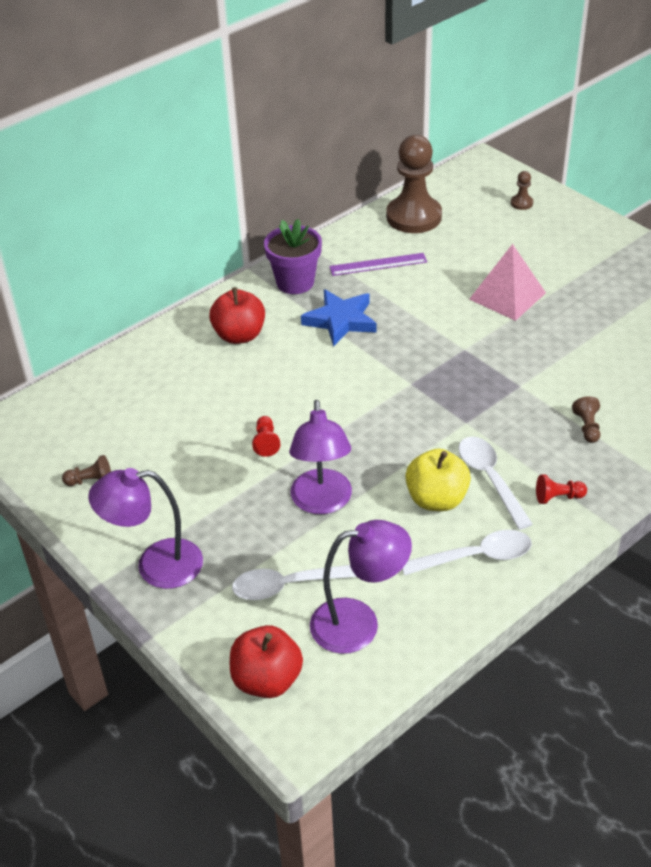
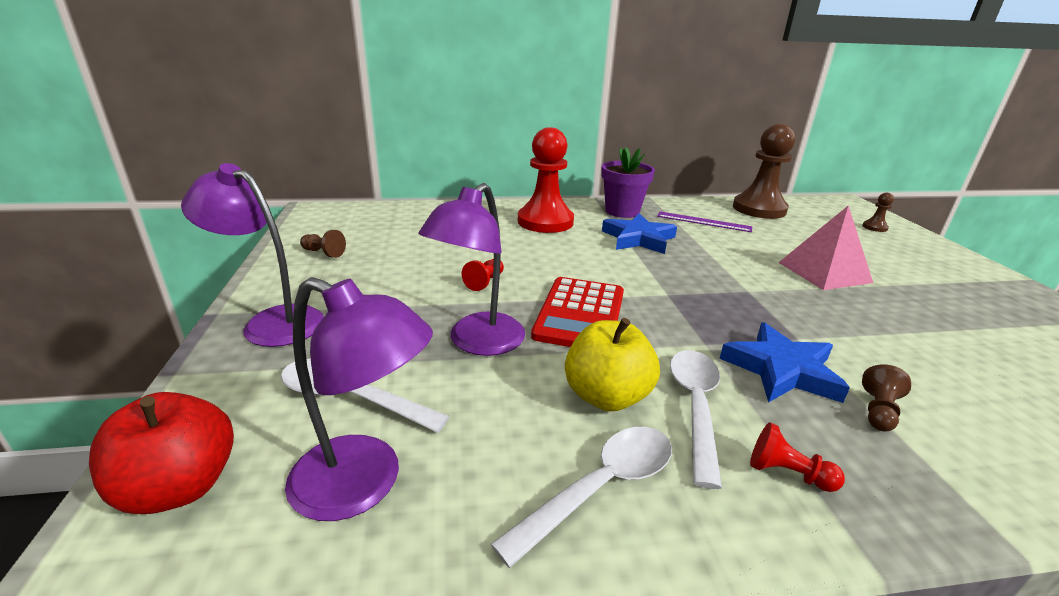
camera: 30 degrees right, 15 degrees down
(239, 335) = (545, 222): red apple -> red pawn
(366, 438) = (580, 314): none -> red calculator
(475, 557) = (600, 487): white spoon -> white spoon turned 60 degrees counterclockwise
(523, 422) = (781, 370): none -> blue star

